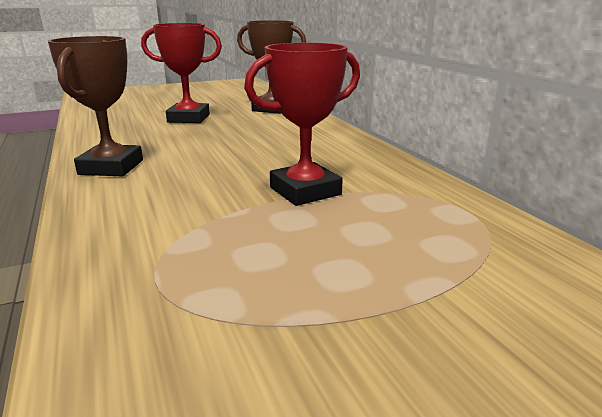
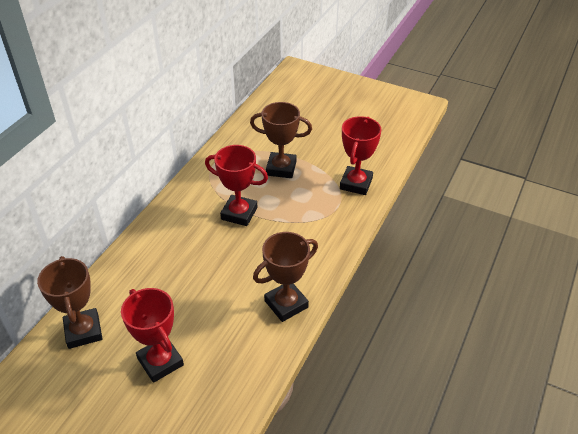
camera: 130 degrees left, 20 degrees up
(162, 351) = (356, 183): none -> red trophy
(374, 269) = (281, 168): none -> brown trophy

